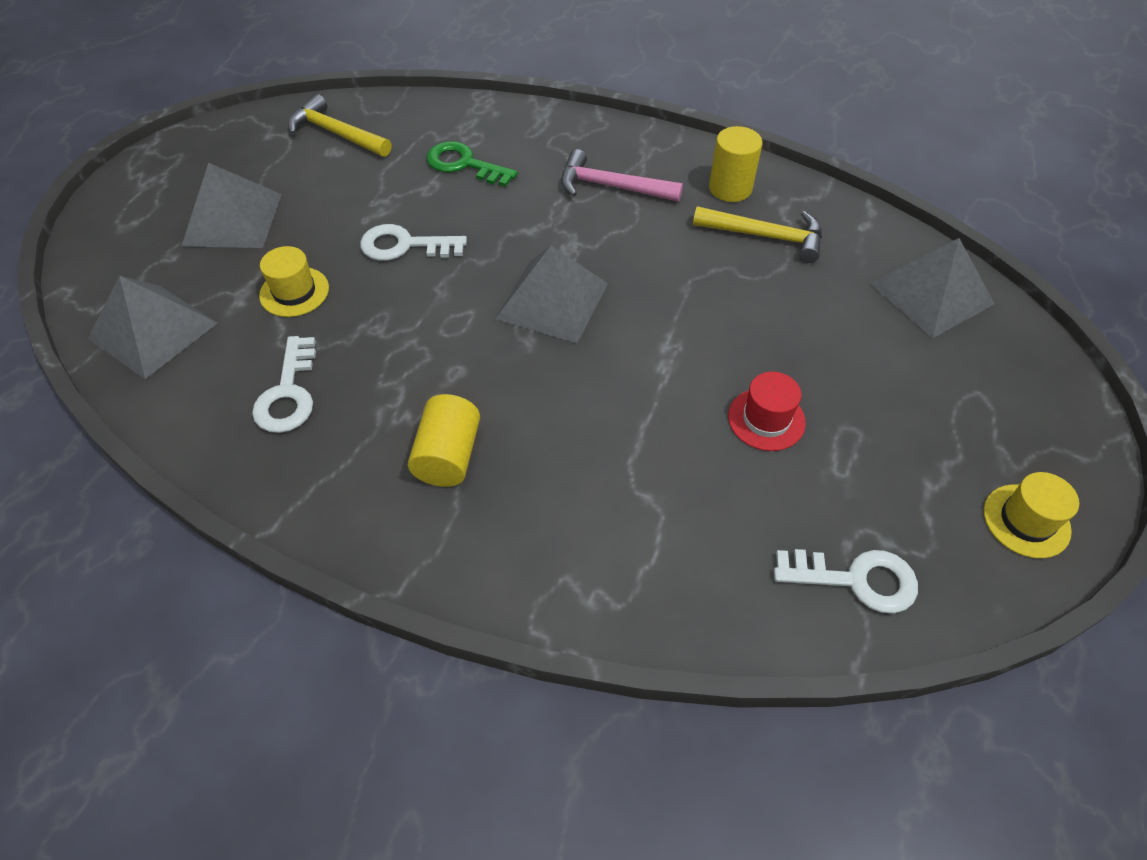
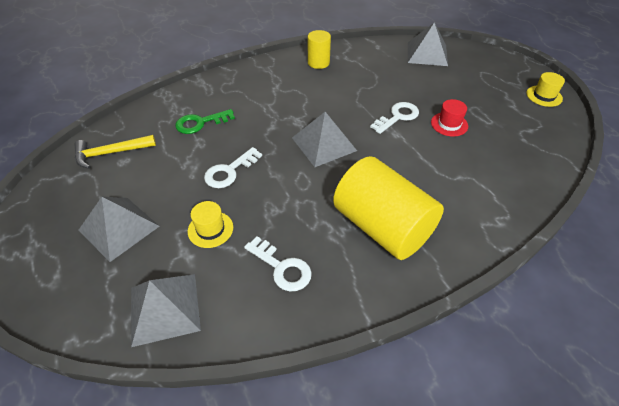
camera: 50 degrees left, 5 degrees down
(448, 456) = (382, 227): yellow cylinder -> yellow cylinder, size x2.00
(611, 187) = (276, 90): pink hammer -> none
(765, 236) = (355, 70): yellow hammer -> none
(856, 579) = (541, 146): white key -> white key (398, 116)

